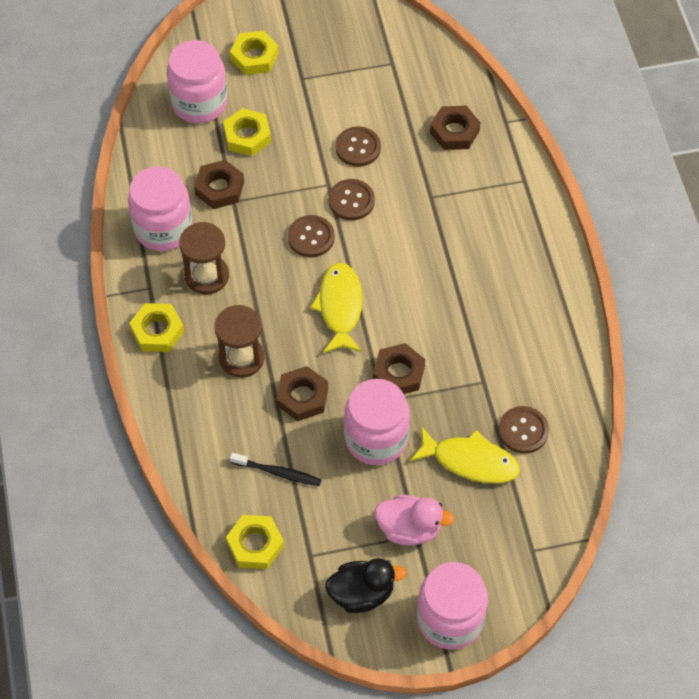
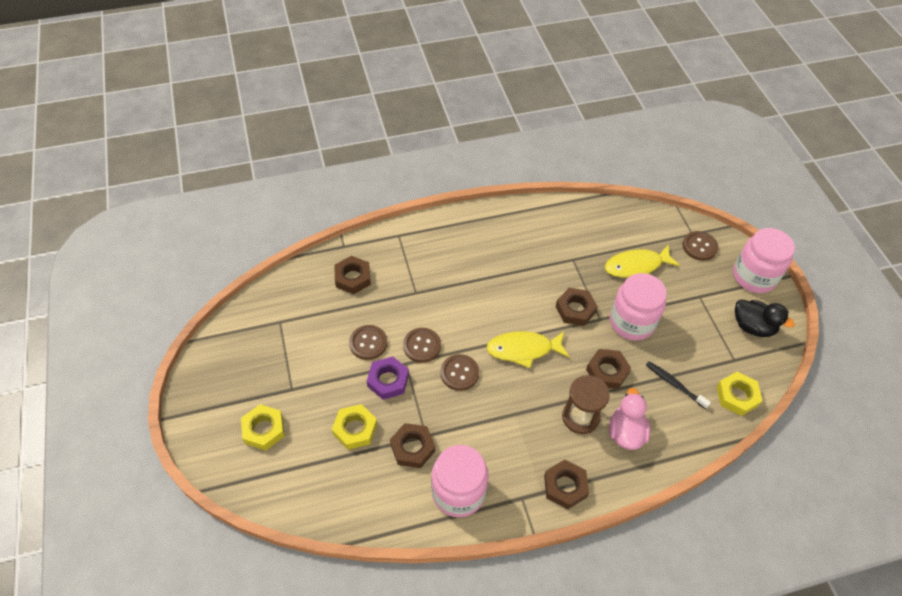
camera: 95 degrees left, 5 degrees down
(157, 331) = (565, 486): yellow nut -> brown nut
(199, 103) = (315, 473): pink jar -> none
(206, 276) = (505, 451): brown hourglass -> none
(278, 472) = (674, 384): black toothbrush -> black toothbrush turned 60 degrees counterclockwise
(306, 166) = (388, 380): none -> purple nut
(362, 593) = (752, 327): black duck -> black duck turned 135 degrees clockwise
(409, 528) = (696, 300): pink duck -> pink duck (625, 432)
(470, 461) = (636, 266): yellow fish -> yellow fish turned 120 degrees counterclockwise
(523, 431) = (607, 237): brown button -> brown button (699, 246)

